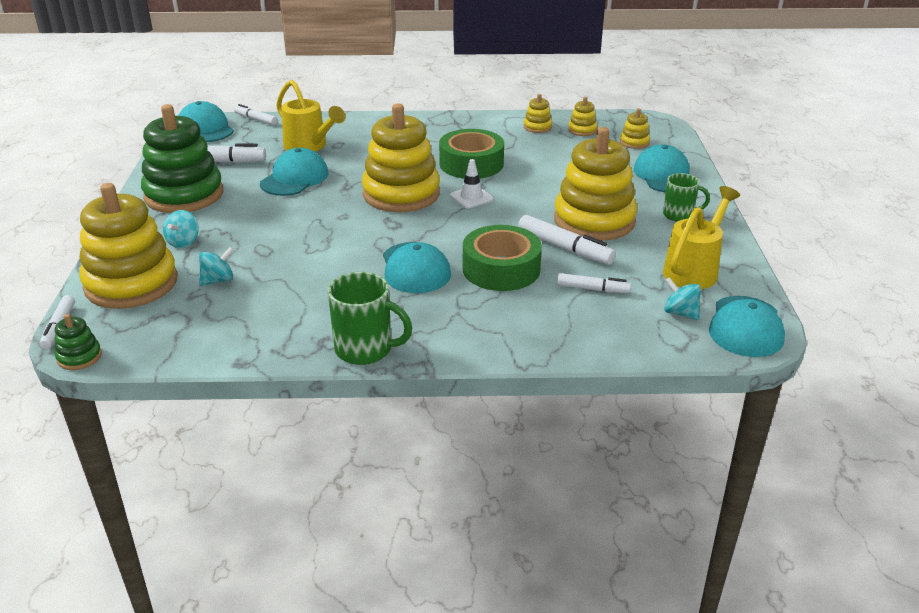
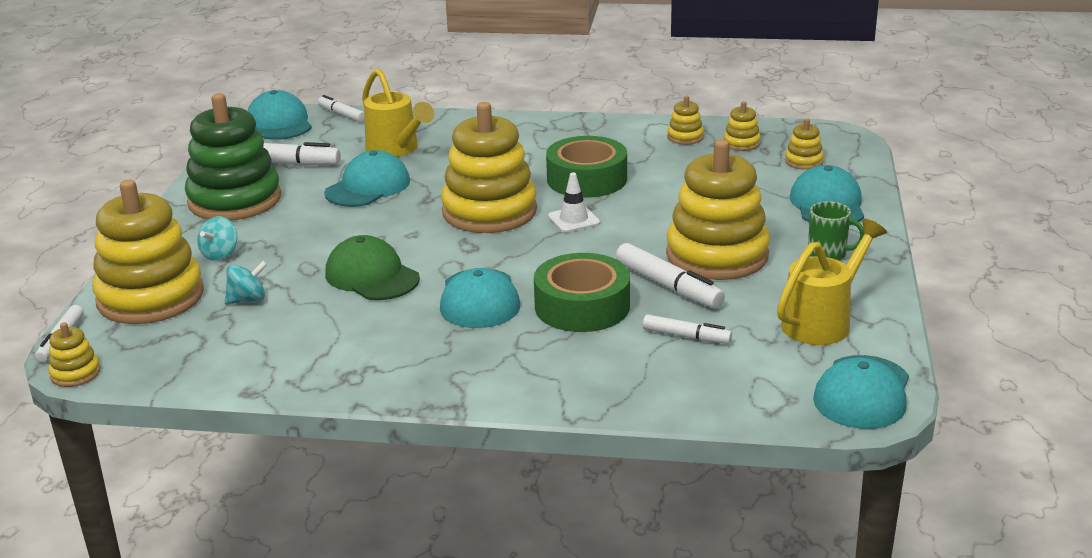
camera: 10 degrees right, 5 degrees down
(79, 357) = (75, 373): green stacking toy -> yellow stacking toy
(319, 254) = (372, 276): none -> green cap
(365, 349) = (393, 387): green mug -> none
(680, 313) = (785, 371): turquoise spinning top -> none

